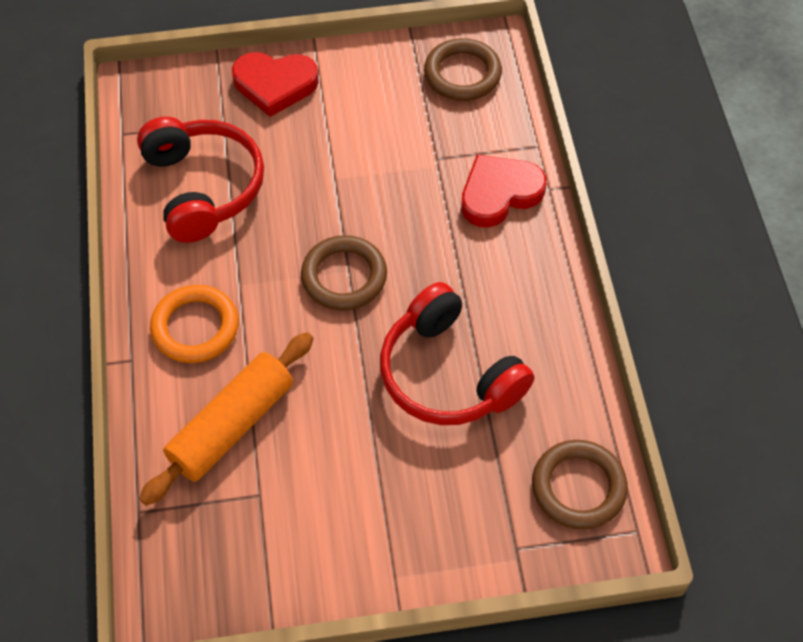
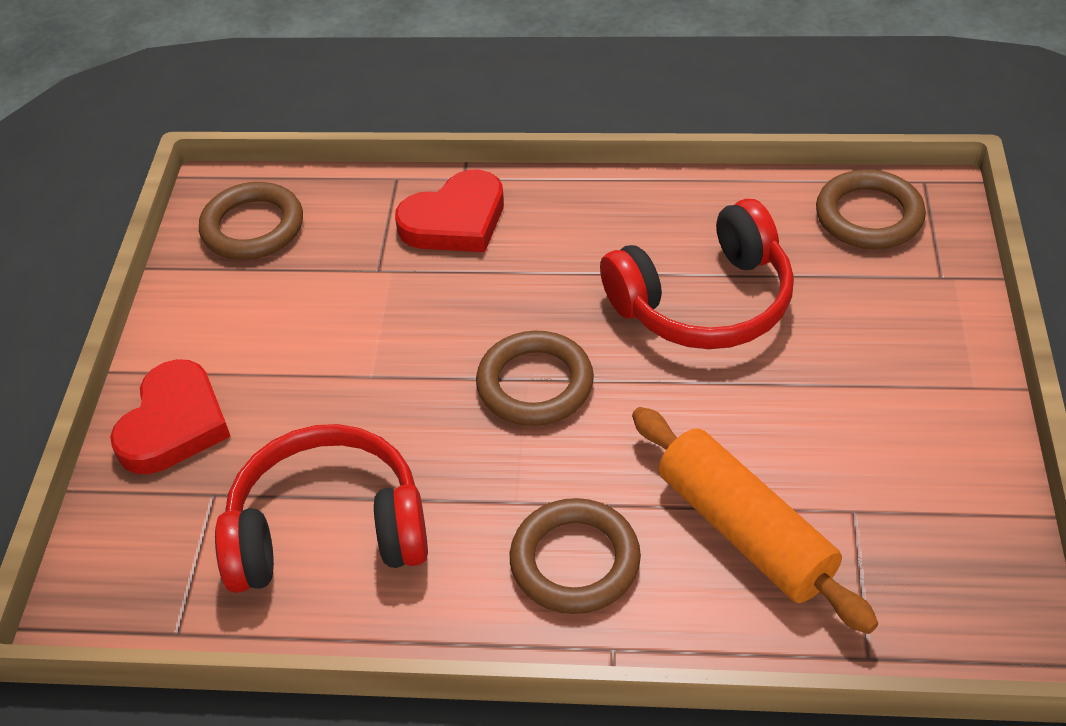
camera: 75 degrees left, 10 degrees down
(195, 327) = (575, 561): orange ring -> brown ring
(499, 194) = (455, 220): red heart -> red heart turned 105 degrees counterclockwise

